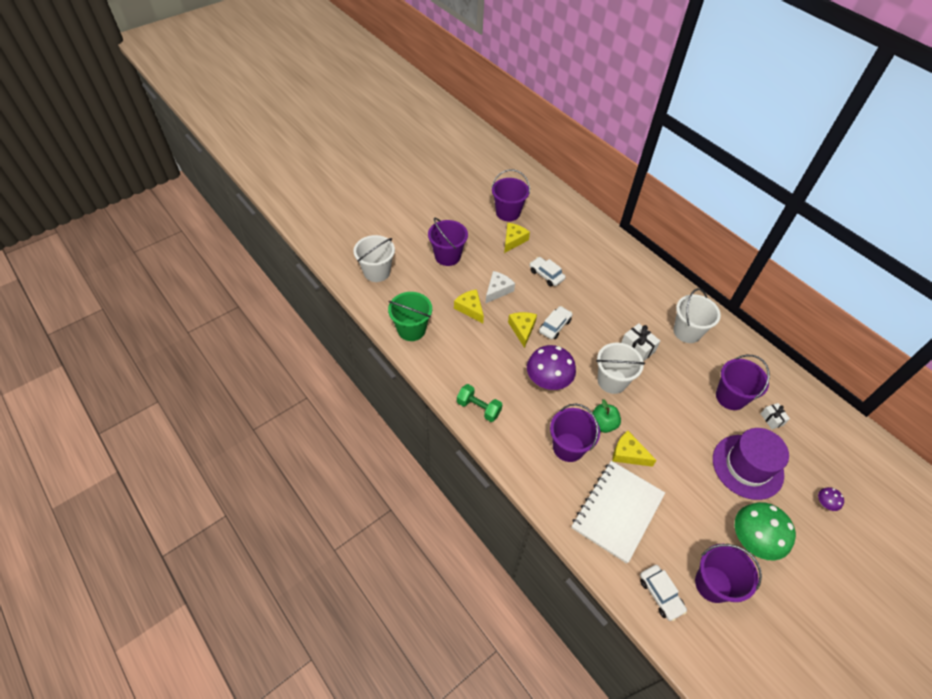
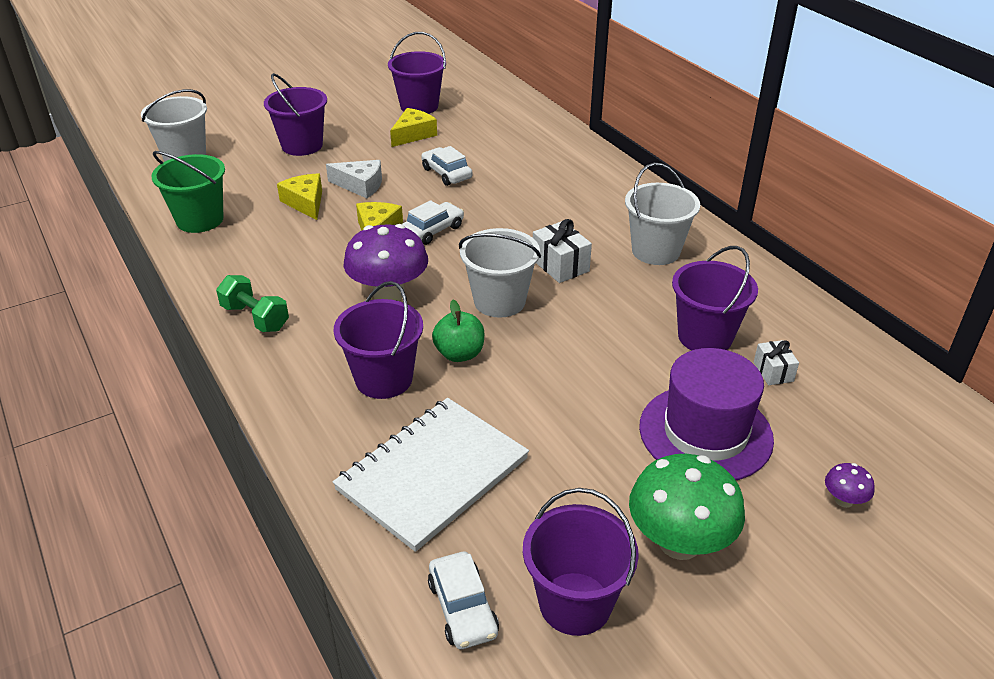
camera: 10 degrees right, 15 degrees down
(497, 290) = (360, 185): white cheese -> white cheese turned 60 degrees clockwise
(628, 454) = (487, 396): yellow cheese -> none

